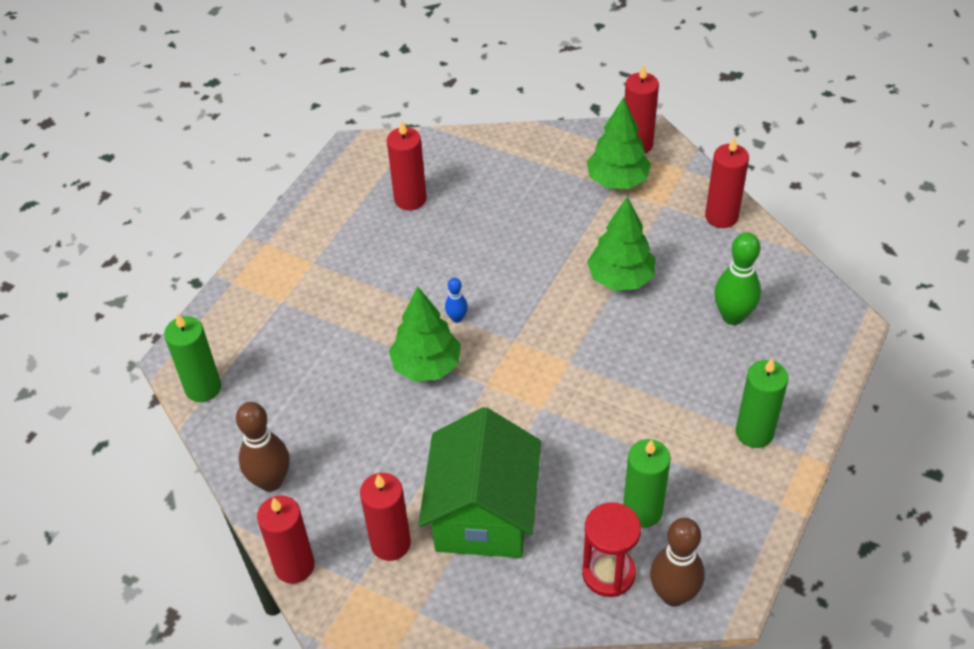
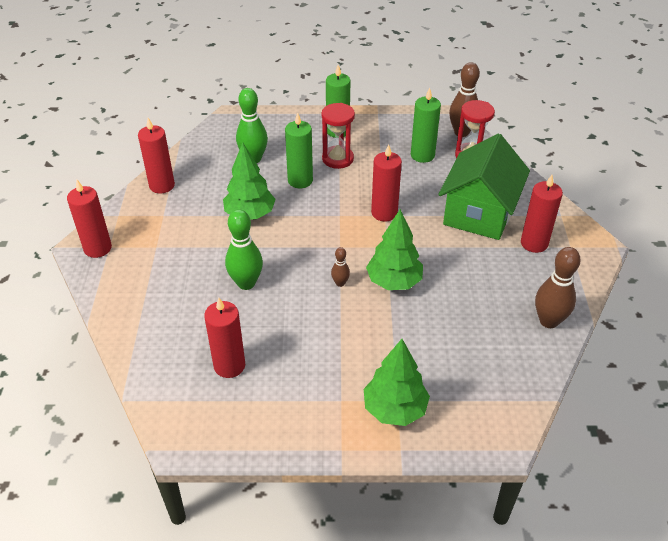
camera: 120 degrees left, 5 degrees down
(203, 388) = (515, 406): green candle -> green candle (300, 180)
(294, 566) = (589, 279): red candle -> red candle (384, 213)
(457, 318) = (340, 283): blue bowling pin -> brown bowling pin
(483, 514) = (479, 213): green house -> green house turned 45 degrees counterclockwise
(509, 242) = (246, 283): none -> green bowling pin
(617, 181) = (147, 246): green tree -> green tree (395, 409)
(686, 406) = (337, 159): none -> red hourglass

